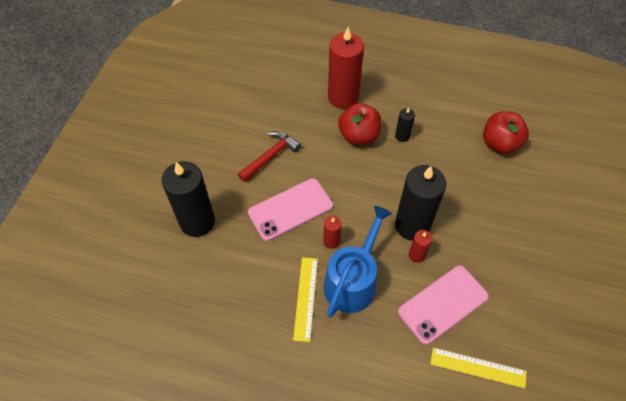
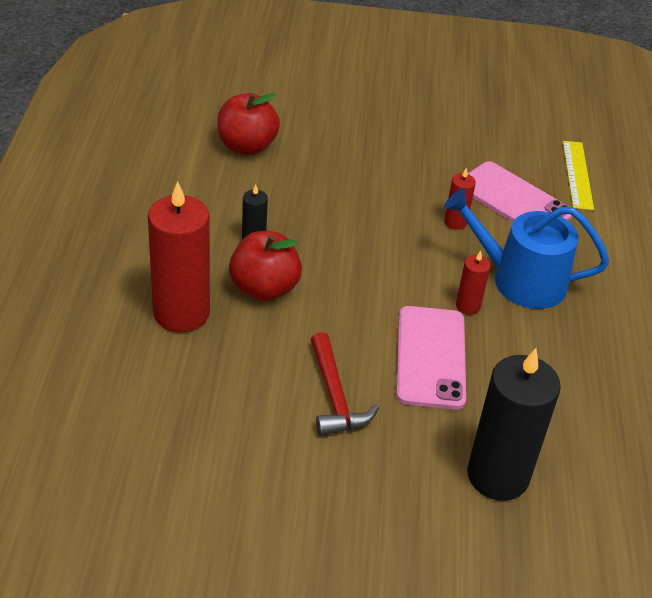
camera: 105 degrees left, 15 degrees down
(270, 156) = (335, 396): red hammer -> red hammer turned 135 degrees counterclockwise
(290, 209) = (431, 357): pink phone -> pink phone turned 45 degrees clockwise
(306, 298) = (566, 325): yellow ruler -> none
(412, 225) = (411, 227): black candle -> none

